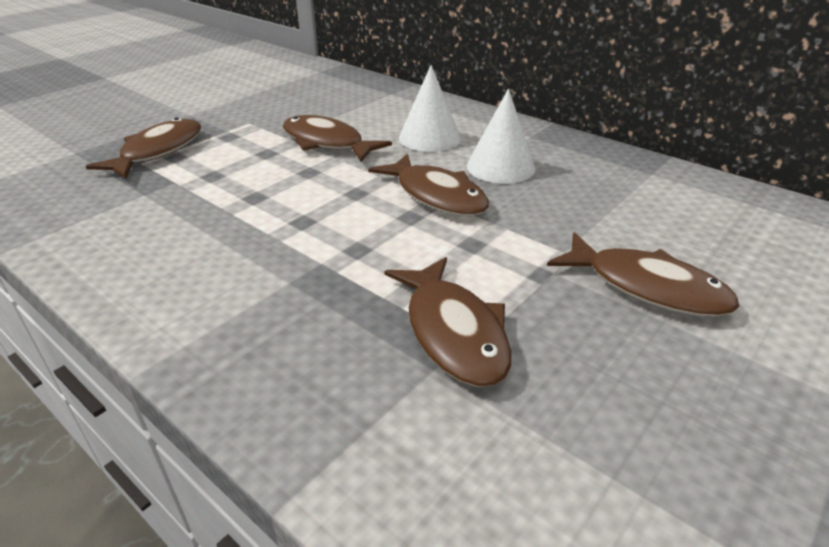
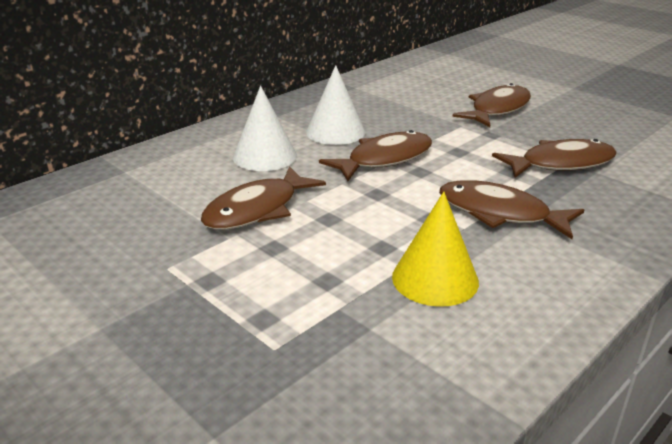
camera: 85 degrees left, 5 degrees down
(158, 151) = (240, 337): brown fish -> brown fish (499, 213)
(196, 221) = (435, 279): none -> yellow cone

